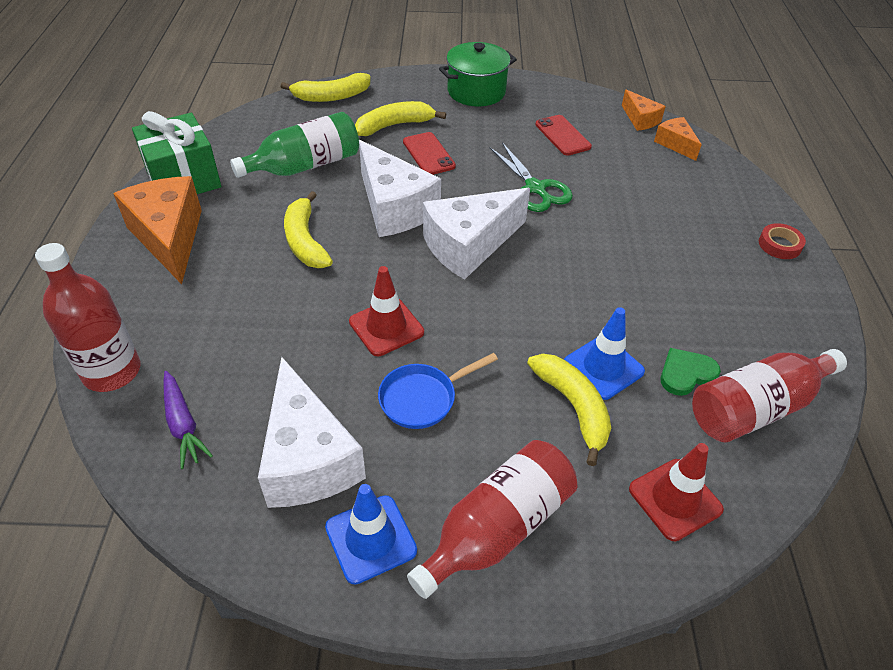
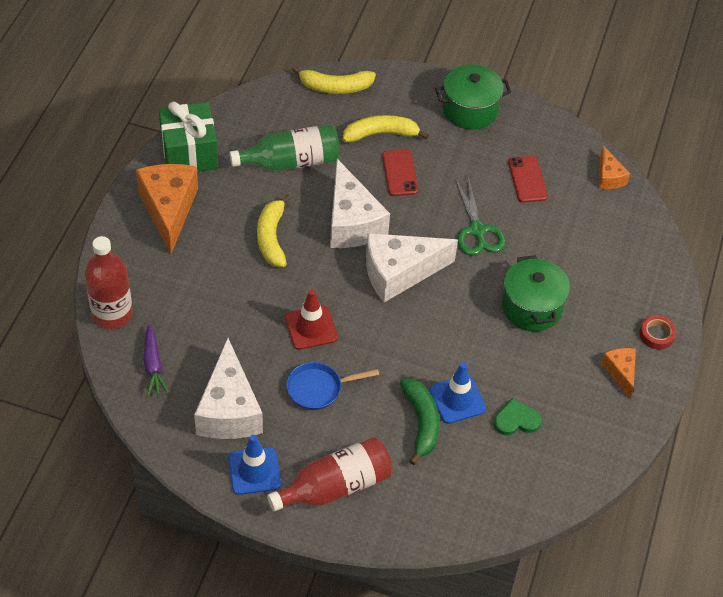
camera: 15 degrees right, 5 degrees up
(573, 407) = (421, 423): yellow banana -> green banana
(633, 248) = (531, 307): none -> green pot
(675, 144) = (626, 212): orange cheese -> orange cheese (620, 372)
(675, 499) = (460, 501): red traffic cone -> none
(756, 407) = (553, 457): red bottle -> none

